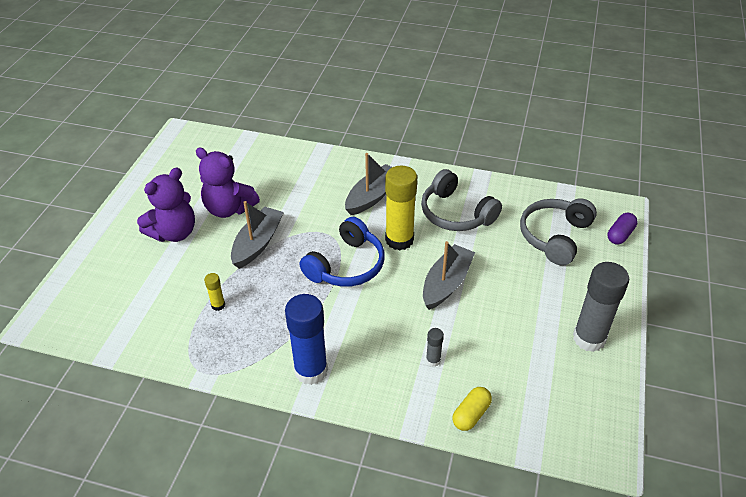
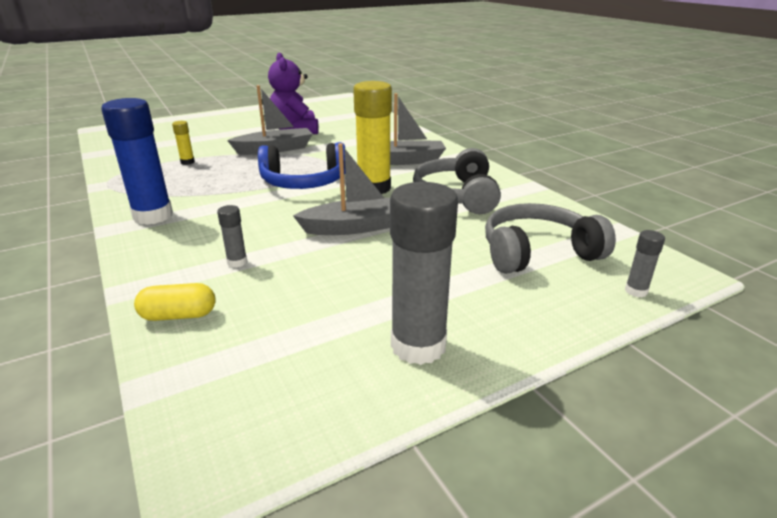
camera: 45 degrees right, 15 degrees down
(174, 233) = (243, 128): purple teddy bear -> none
(620, 235) = (636, 291): purple capsule -> grey glue stick

